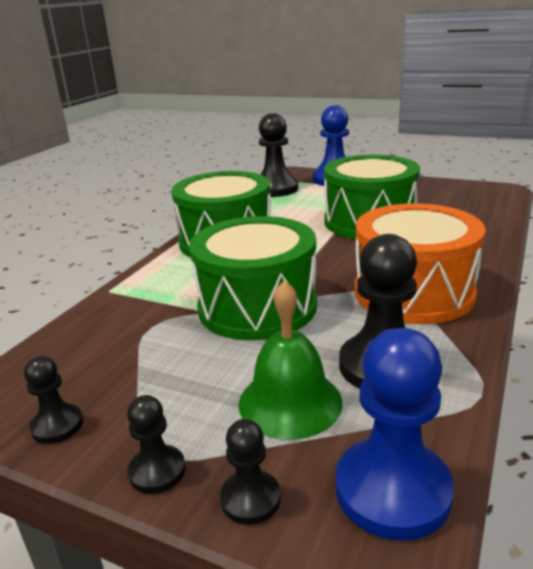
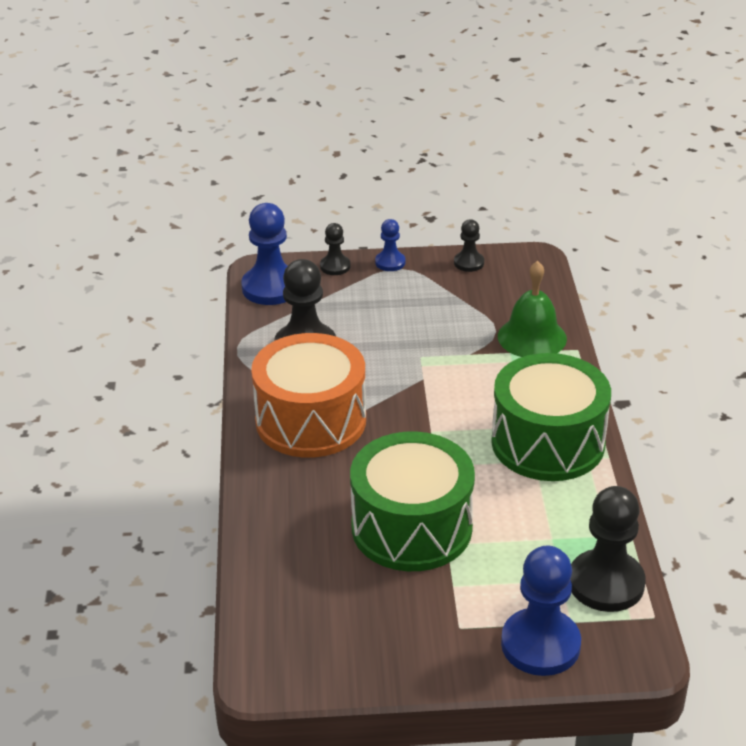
camera: 150 degrees right, 10 degrees up
(157, 471) = (390, 262): black pawn -> blue pawn
(257, 306) = (432, 369): green drum -> none
(290, 402) = (349, 310): green bell -> green bell (532, 337)

